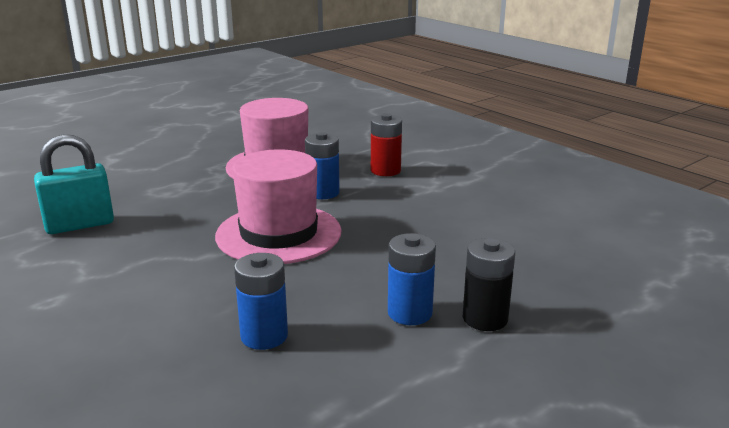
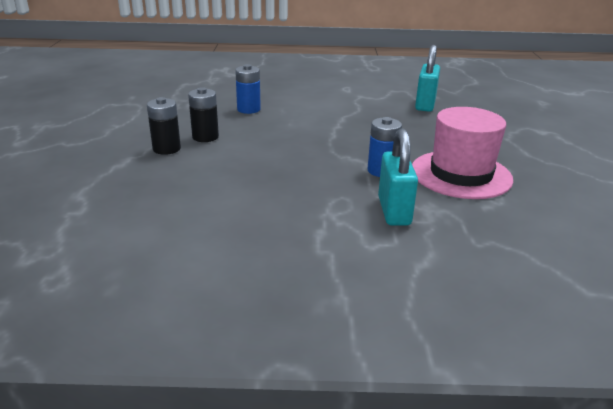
camera: 130 degrees right, 5 degrees up
(278, 234) = (338, 139): pink hat -> none
(385, 171) = (394, 211): red battery -> turquoise padlock
(410, 313) = (205, 137): blue battery -> black battery

